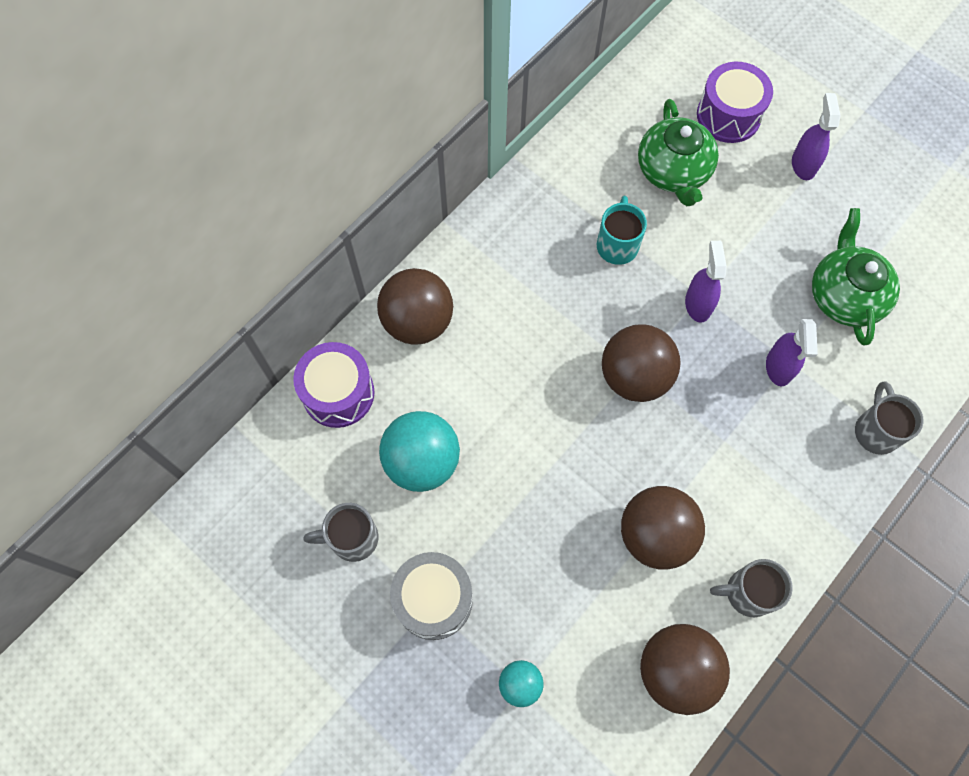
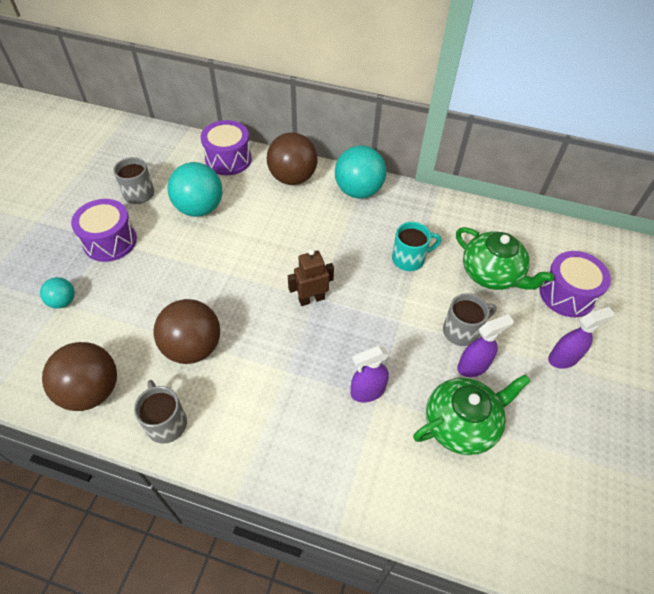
camera: 65 degrees right, 15 degrees down
(433, 599) = (110, 241): grey drum -> purple drum
(480, 252) = (358, 191): none -> turquoise ball
(634, 377) = (311, 299): brown ball -> brown robot
(673, 171) = (492, 274): green teapot -> green teapot turned 105 degrees counterclockwise
(698, 304) = (391, 321): purple spray bottle -> purple spray bottle (473, 366)
(876, 430) = (347, 485): grey mug -> grey mug (462, 331)

